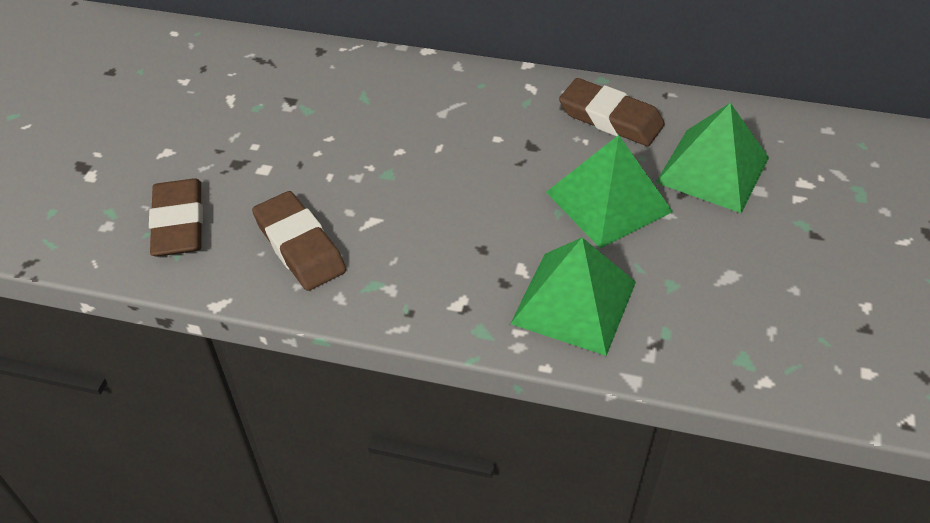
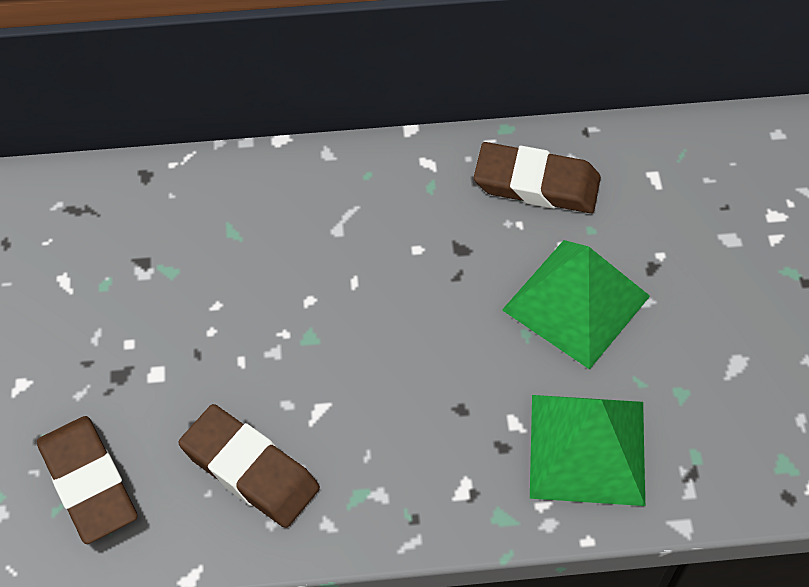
camera: 20 degrees left, 10 degrees up
(712, 169) = (673, 225): green pyramid -> none

